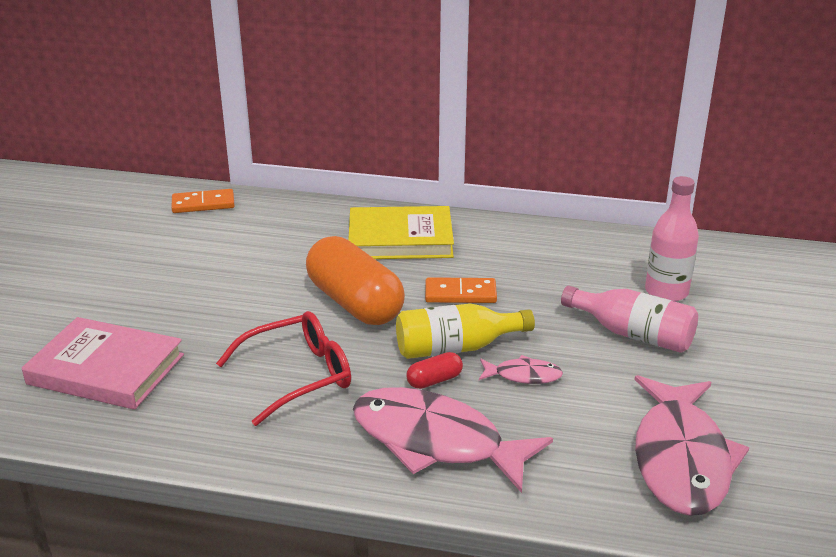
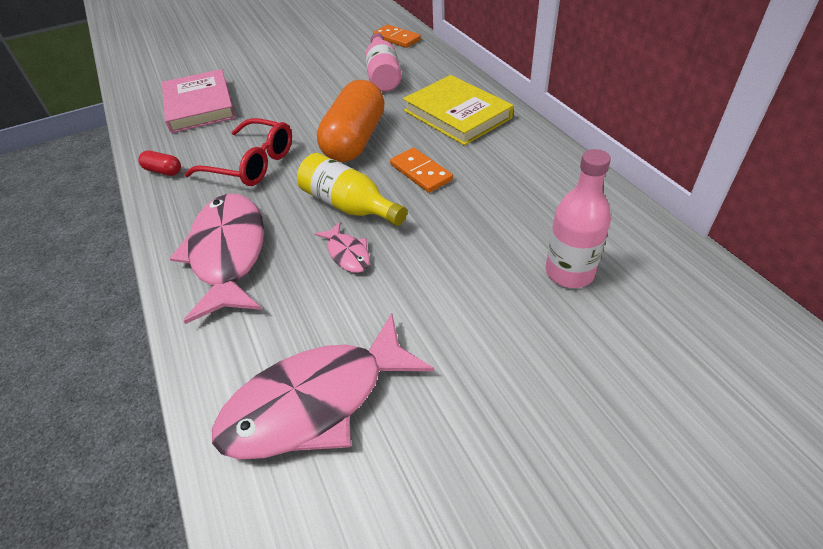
camera: 55 degrees right, 15 degrees up
(434, 380) = (299, 217): red capsule -> red capsule (163, 171)
(633, 334) = (474, 284): pink bottle -> pink bottle (383, 75)

